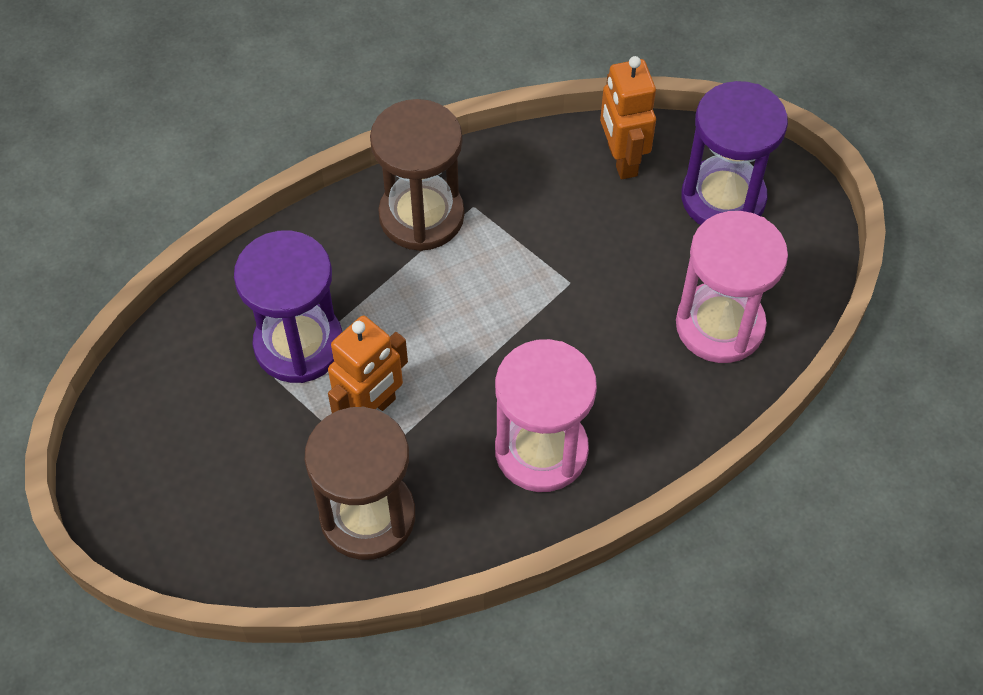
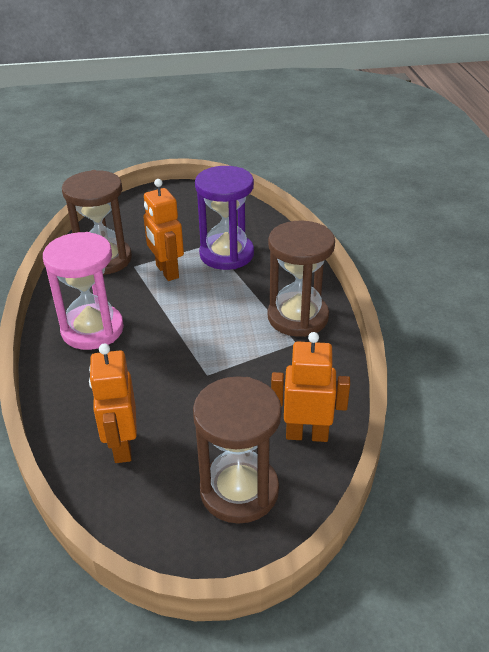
camera: 110 degrees right, 20 degrees down
(720, 325) = (122, 446): pink hourglass -> orange robot
(723, 198) = (239, 490): purple hourglass -> brown hourglass

